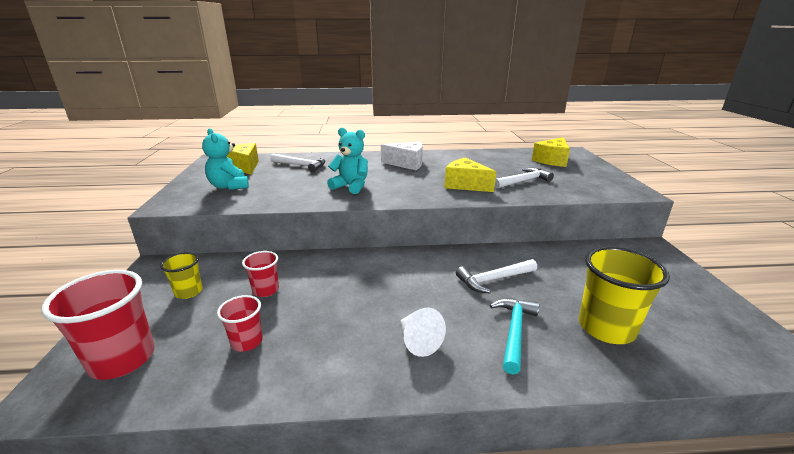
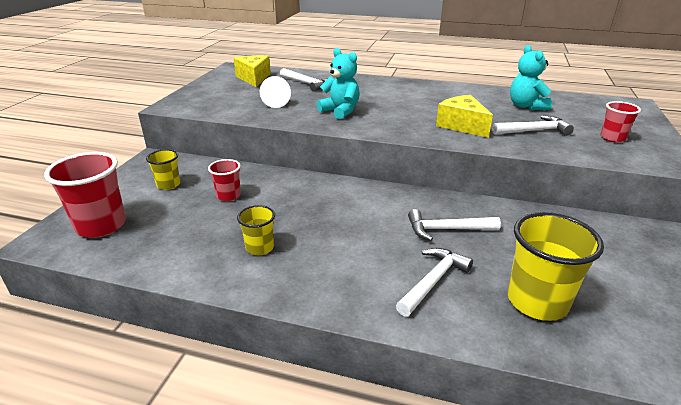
camera: 20 degrees right, 5 degrees up
(229, 186) = (230, 96): turquoise teddy bear -> turquoise teddy bear (526, 106)
(247, 342) = (193, 234): red cup -> red cup (612, 138)
(330, 339) = (260, 248): none -> yellow cup
(407, 163) = (415, 94): white cheese -> none
(418, 341) = (334, 267): white cone -> white cone (276, 103)
(514, 331) = (433, 281): turquoise hammer -> white hammer
(552, 160) = (593, 111): yellow cheese -> none

